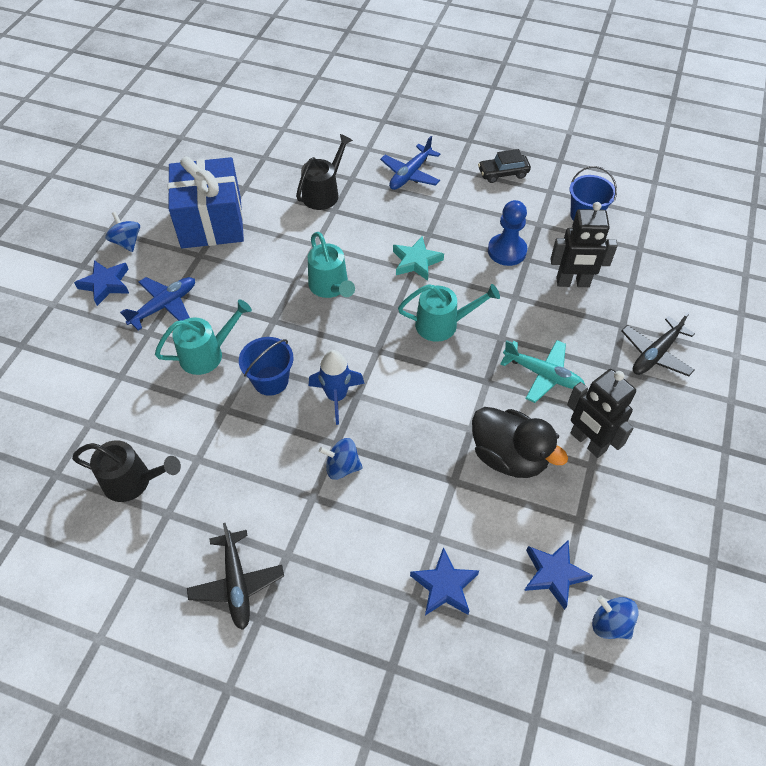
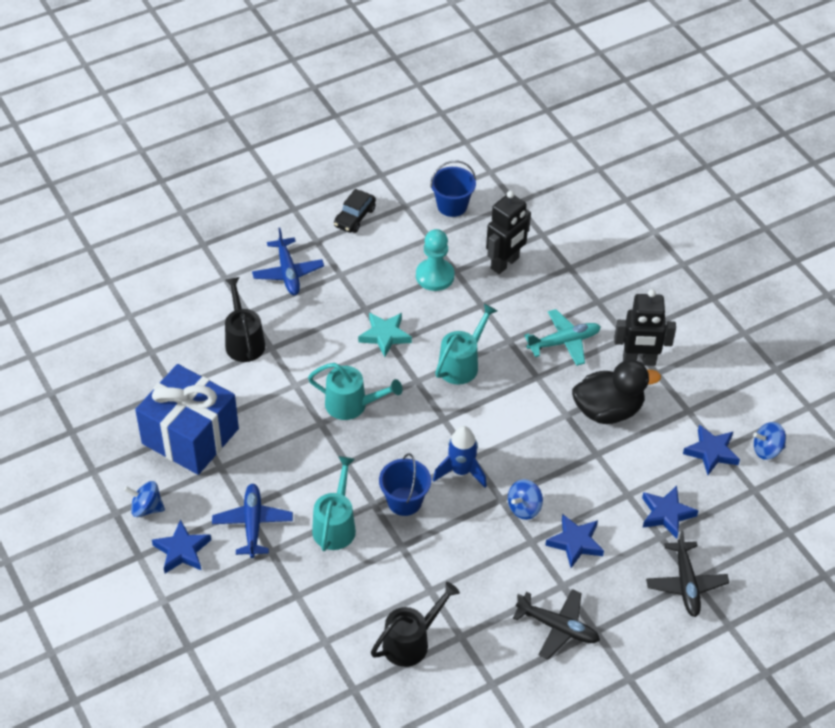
camera: 50 degrees left, 5 degrees down
(341, 532) = (575, 543): none -> blue star
(507, 251) = (435, 276): blue pawn -> turquoise pawn
(655, 354) = (610, 270): black plane -> black plane (686, 584)

